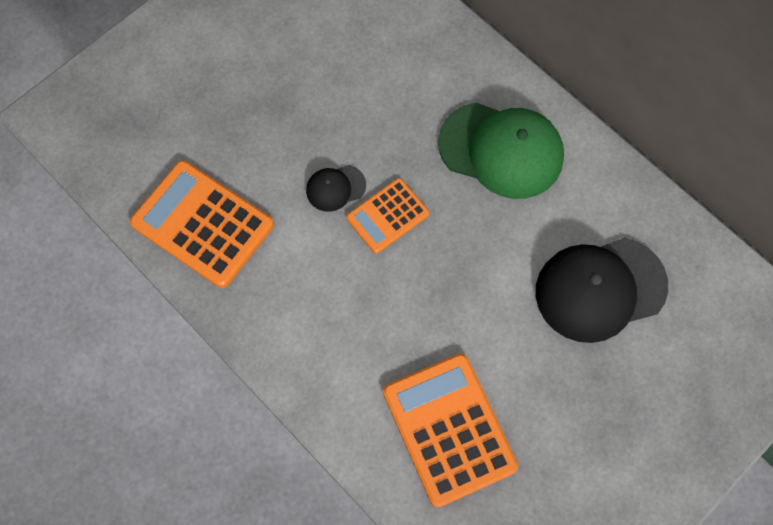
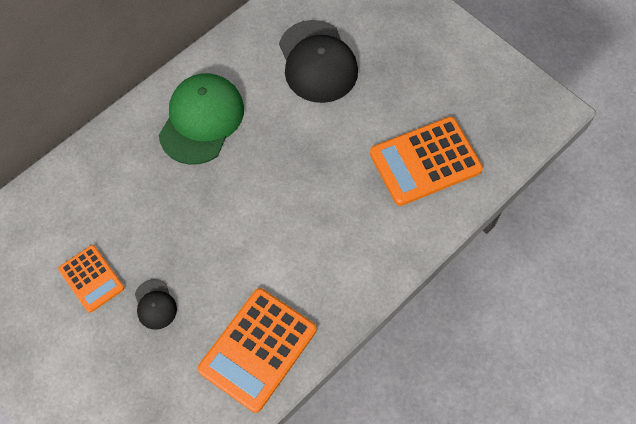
camera: 90 degrees left, 5 degrees down
(335, 188) = (228, 242): black cap -> black cap (155, 304)
(387, 216) = (255, 202): orange calculator -> orange calculator (91, 278)

